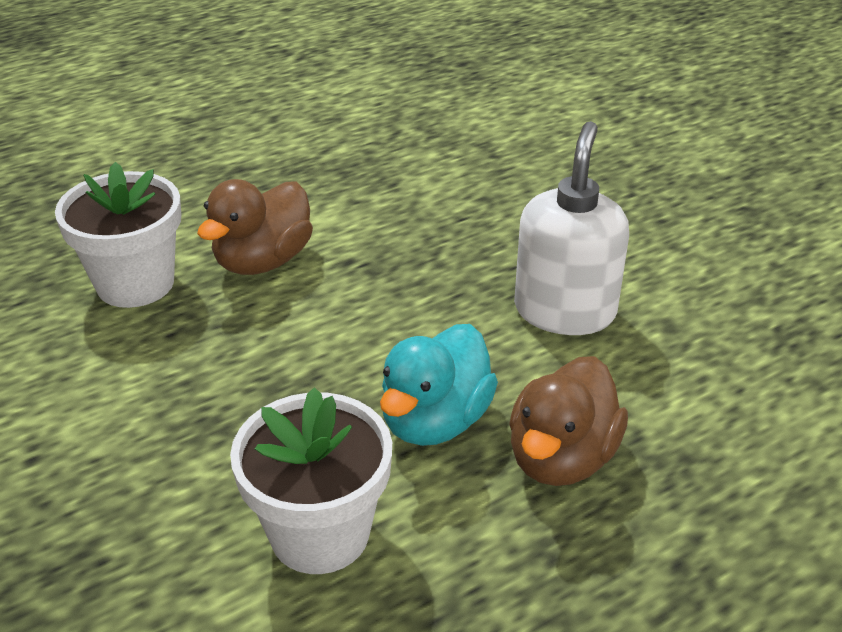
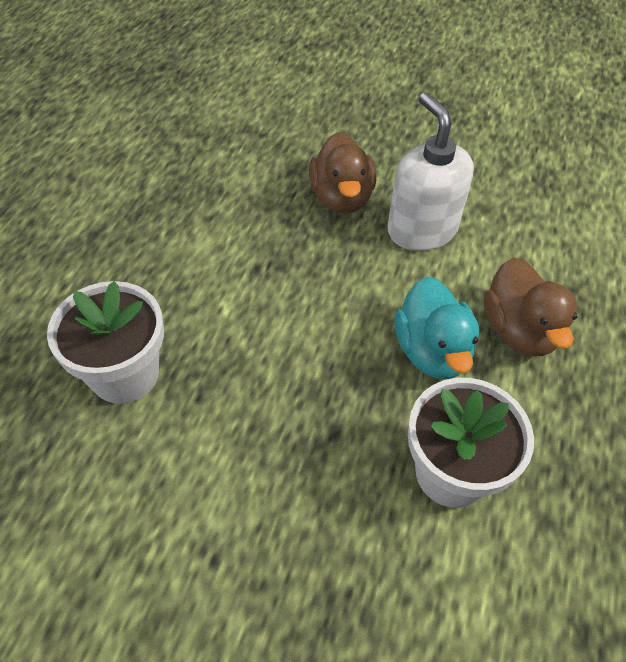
camera: 40 degrees left, 15 degrees up
(263, 261) = (199, 301): brown duck -> brown duck (341, 198)

